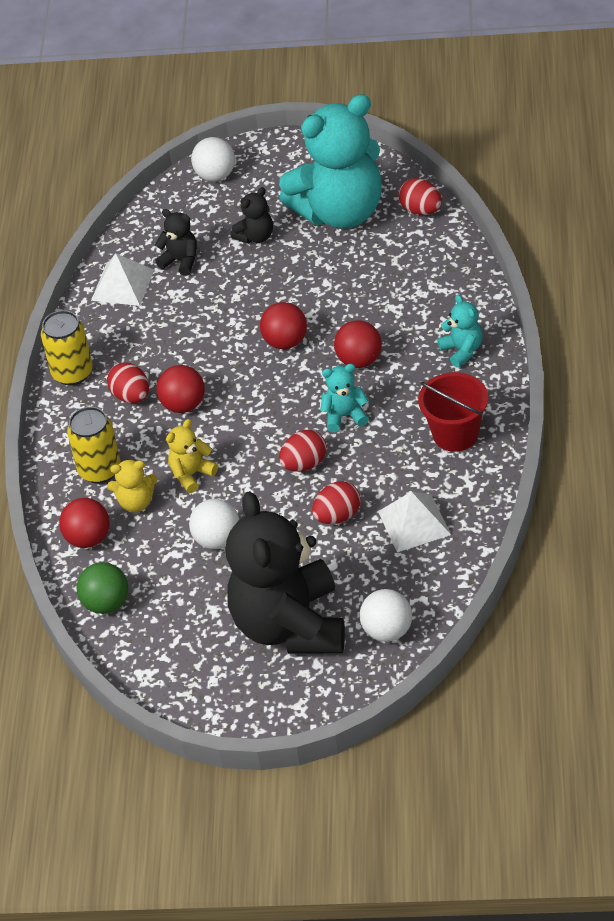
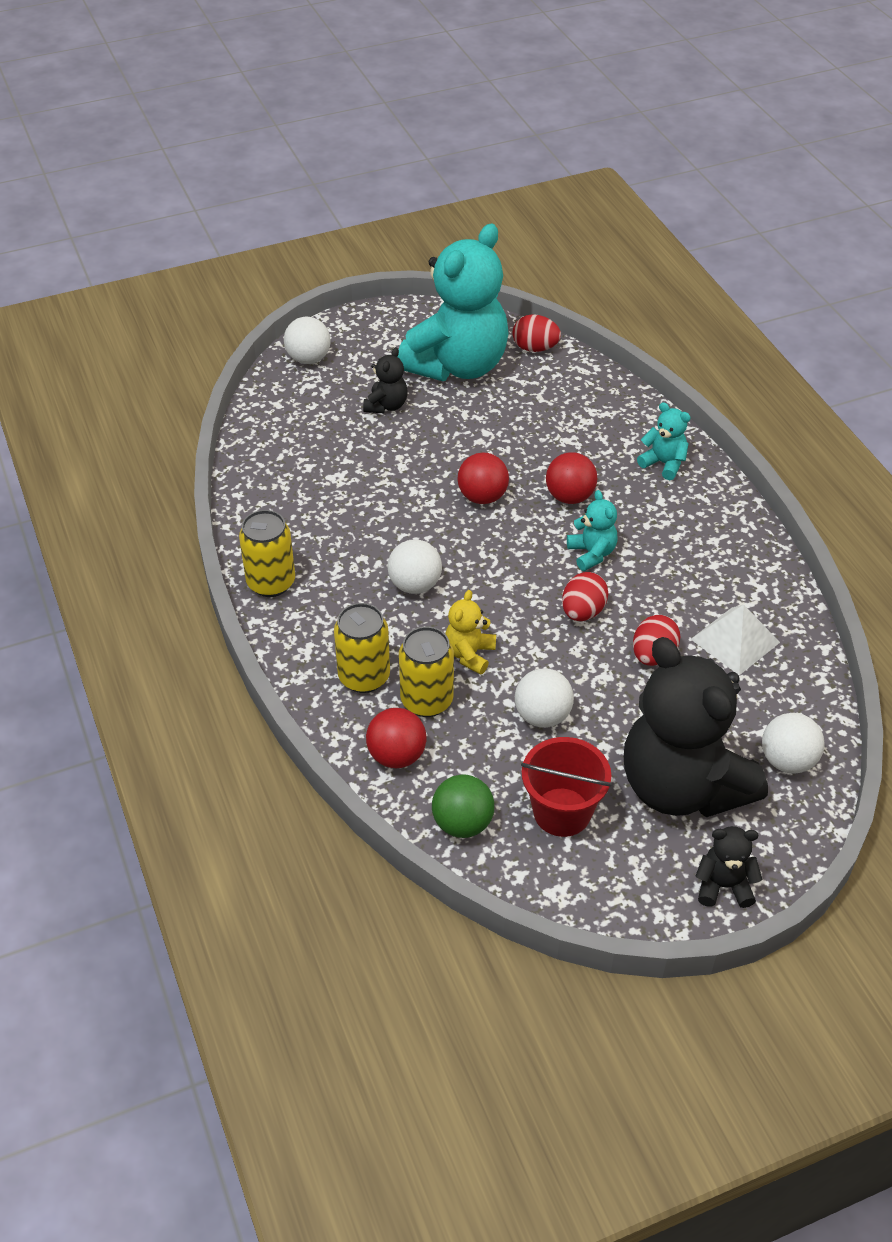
camera: 30 degrees left, 0 degrees up
(122, 285) = (273, 482): white pyramid -> none
(131, 396) = (352, 590): red egg -> none
(136, 502) = (427, 700): yellow teddy bear -> yellow can
(181, 261) = (322, 445): black teddy bear -> black teddy bear (723, 885)
(183, 405) = (415, 585): red ball -> white ball
(345, 416) = (592, 553): turquoise teddy bear -> turquoise teddy bear turned 105 degrees clockwise
(455, 434) = (713, 543): red bucket -> red bucket (562, 812)

